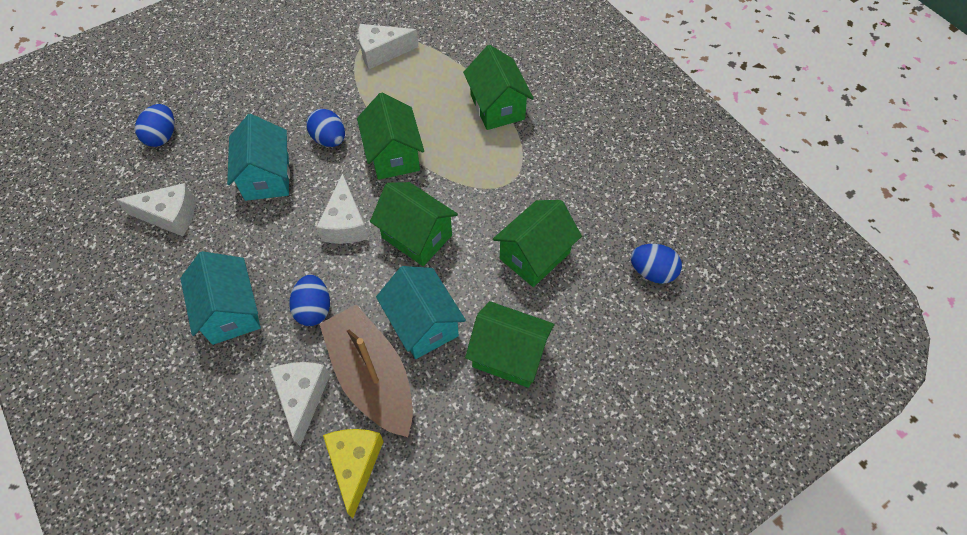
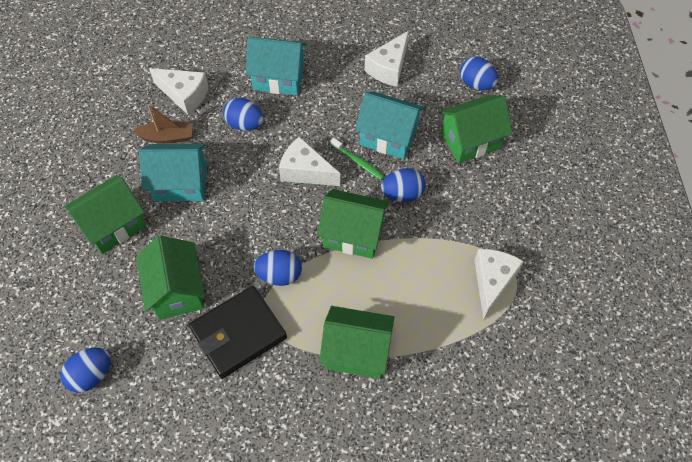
camera: 120 degrees right, 0 degrees up
(310, 187) = (358, 162): none -> green toothbrush
(355, 465) = (118, 105): yellow cheese -> none
(372, 377) = (167, 137): brown boat -> brown boat, size x0.52
(417, 236) = (258, 214): green house -> green house (470, 141)
(467, 188) = (279, 275): none -> blue egg
(539, 189) = (238, 333): none -> black wallet

